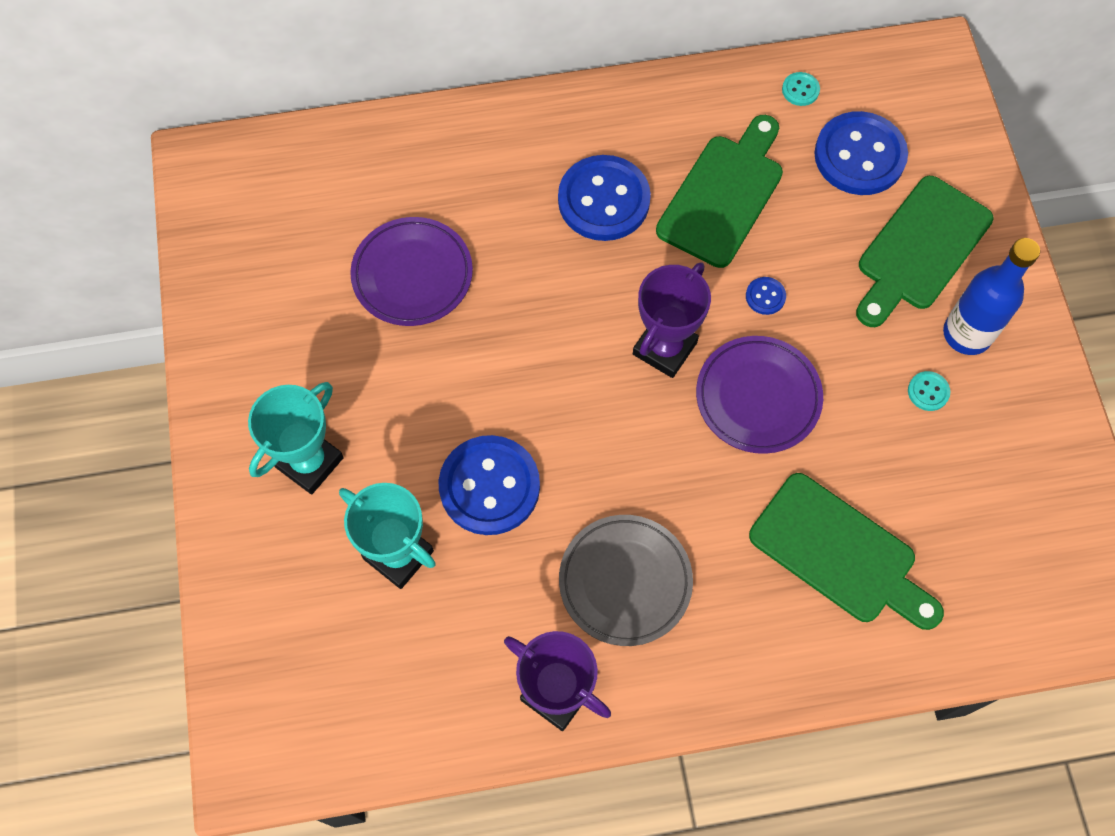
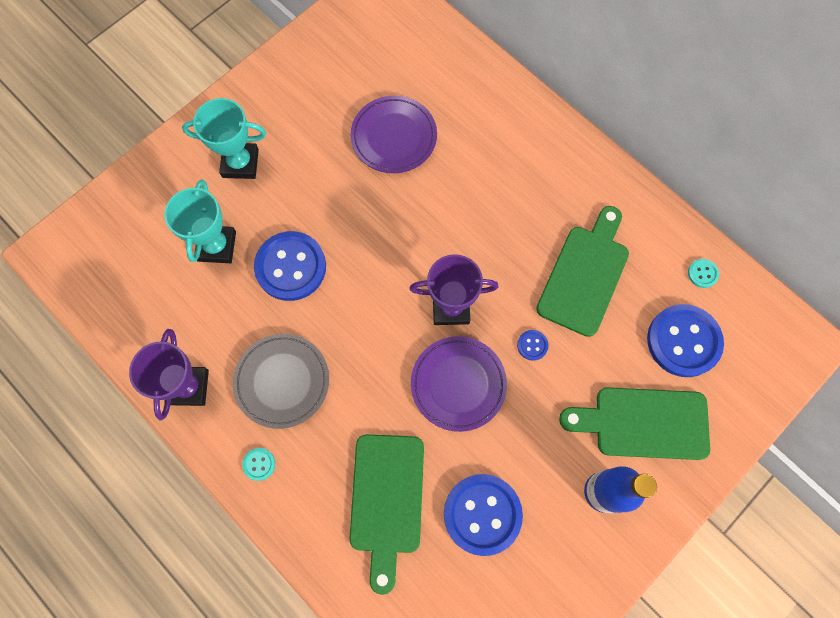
camera: 55 degrees right, 5 degrees up
(603, 200) = (525, 208): blue button -> blue button (482, 514)
(724, 195) = (585, 275): green cutting board -> green cutting board turned 60 degrees counterclockwise
(928, 392) = (541, 491): turquoise button -> turquoise button (259, 464)

